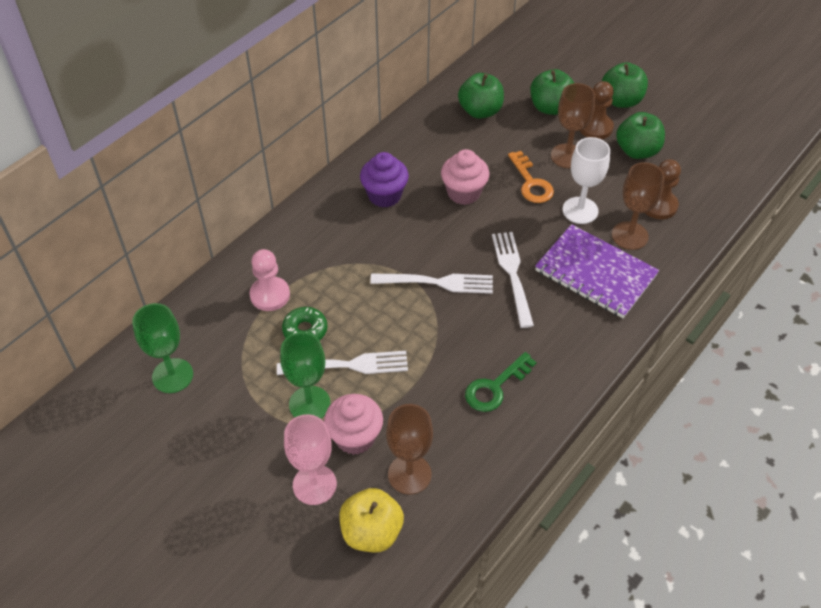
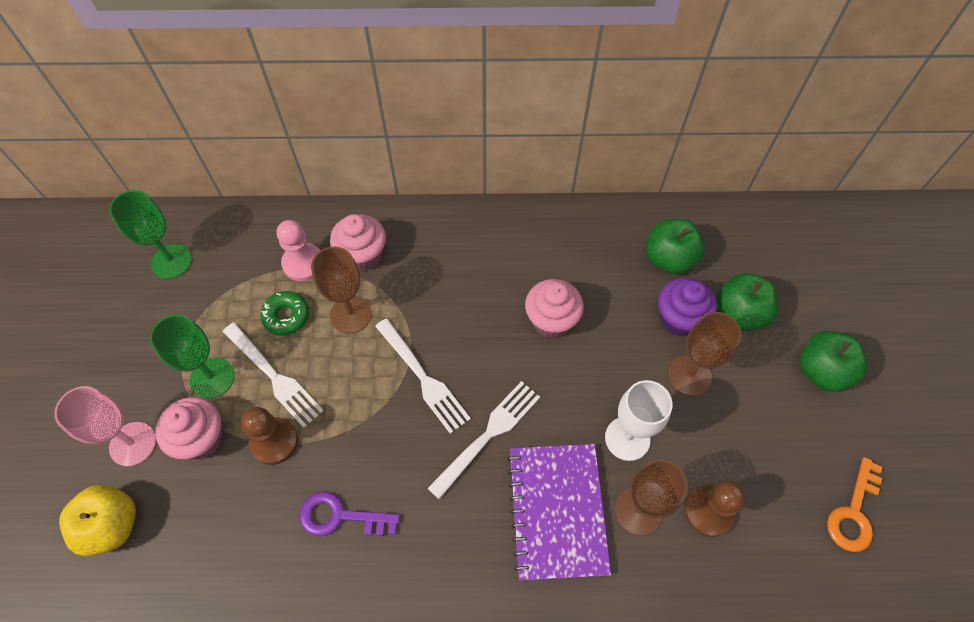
camera: 50 degrees right, 10 degrees up
(303, 258) = (363, 256): none -> pink cupcake
(384, 195) = (488, 262): purple cupcake -> purple cupcake (679, 319)
(409, 474) = (192, 512): brown goblet -> brown goblet (351, 314)
(495, 387) = (340, 516): green key -> purple key
(531, 183) = (620, 368): orange key -> orange key (854, 512)
(595, 127) = (756, 373): brown pawn -> brown pawn (274, 441)
(637, 151) = (765, 436): green apple -> none

